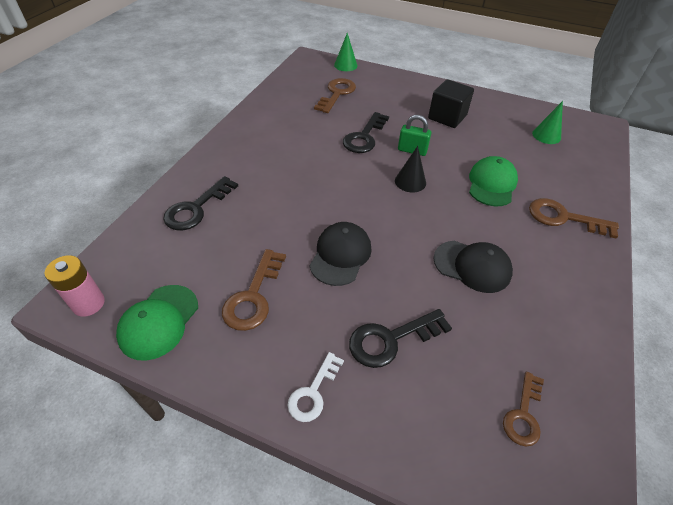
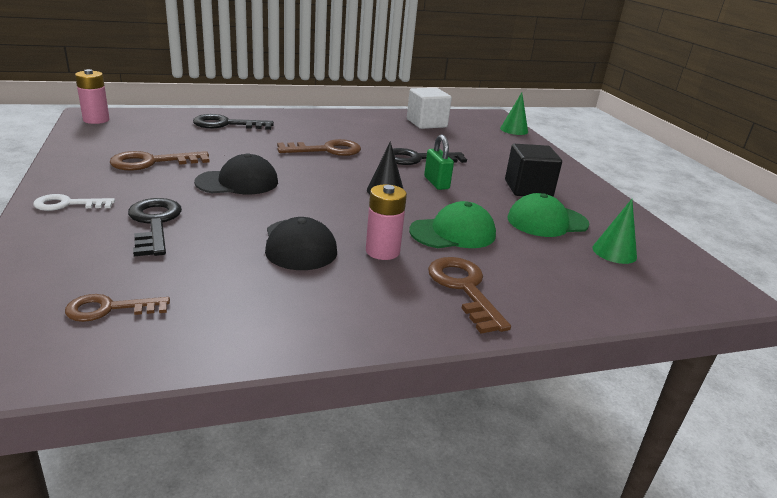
camera: 50 degrees right, 20 degrees down
(159, 321) = (97, 141): green cap -> green cap (547, 221)
(298, 96) = (426, 123): none -> white cube
(336, 94) = (461, 136): brown key -> brown key (326, 150)
(391, 339) = (154, 223): black key -> black key turned 45 degrees clockwise
(501, 229) = (382, 251): none -> pink battery

